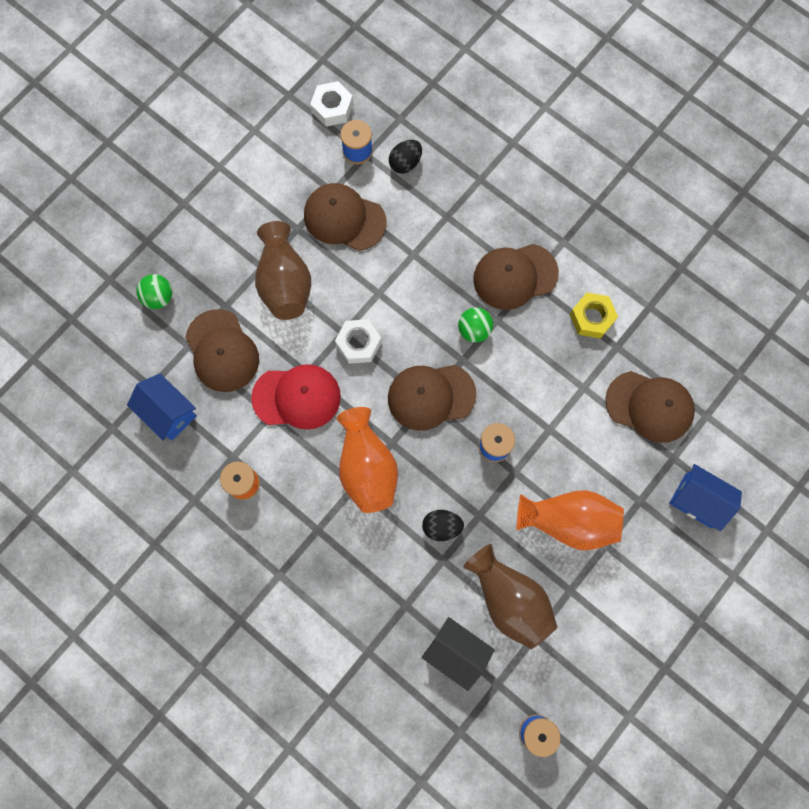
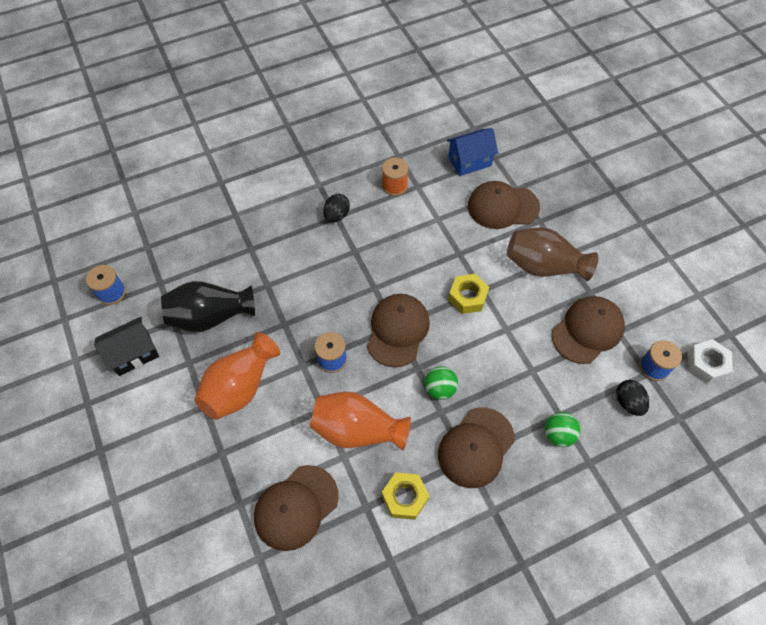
camera: 115 degrees right, 15 degrees down
(159, 297) = (564, 183): green ball -> green ball (558, 434)
(297, 397) = (443, 240): red cap -> none
(358, 344) = (467, 297): white nut -> yellow nut
(367, 467) = (364, 264): orange vase -> orange vase (357, 430)
(441, 527) = (291, 294): black egg -> black egg (337, 215)
(456, 652) = (199, 266): black house -> black house (134, 354)
(509, 599) = (210, 316): brown vase -> black vase
(515, 276) = (476, 447): brown cap -> brown cap turned 150 degrees counterclockwise
(697, 501) = (191, 504): blue house -> none

